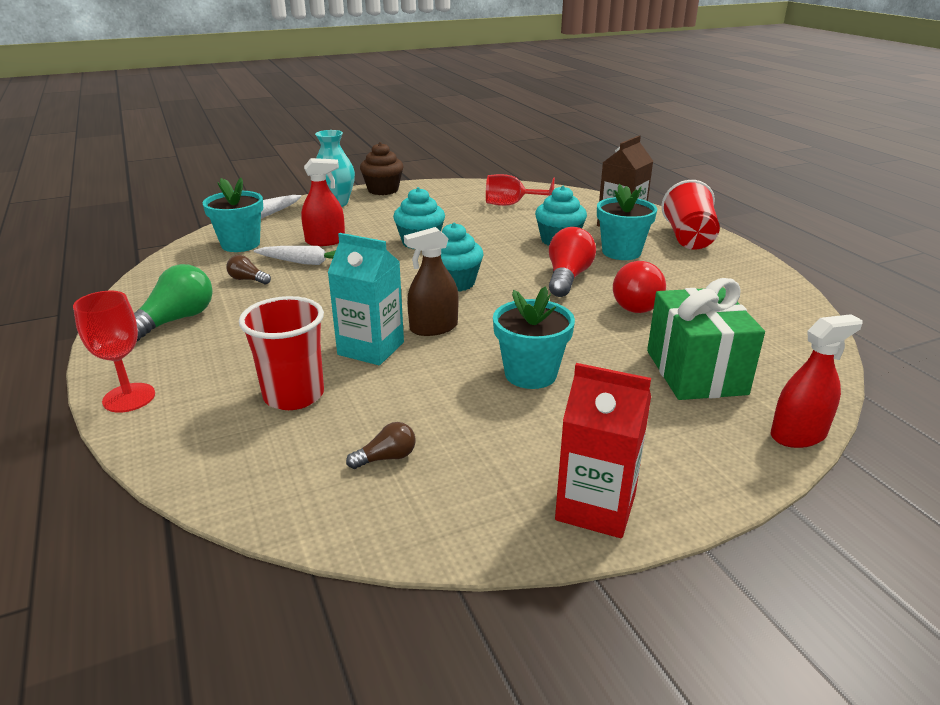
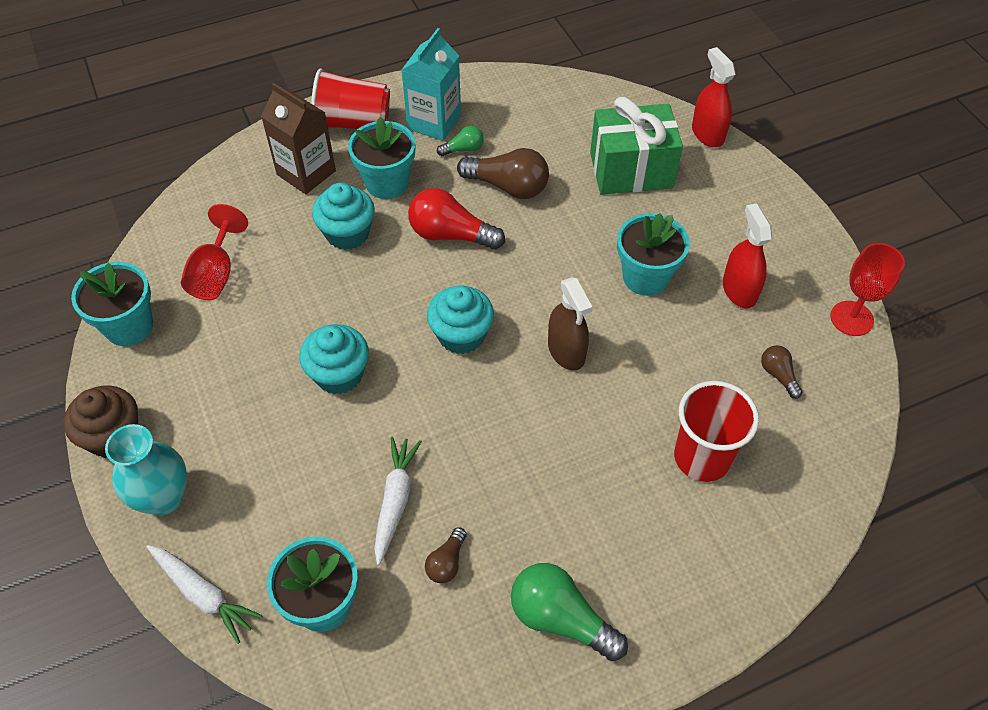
camera: 90 degrees left, 25 degrees up
(129, 398) = (726, 609): red goblet -> red goblet (851, 318)
(325, 241) = (323, 489): red spray bottle -> red spray bottle (739, 290)
(371, 348) = (611, 403): turquoise carton -> turquoise carton (434, 122)
(465, 187) = (129, 326): none -> turquoise flower pot
(595, 507) = (806, 252): red carton -> none
(638, 302) = (508, 186): red light bulb -> brown light bulb
(680, 282) = (463, 149): none -> green light bulb

